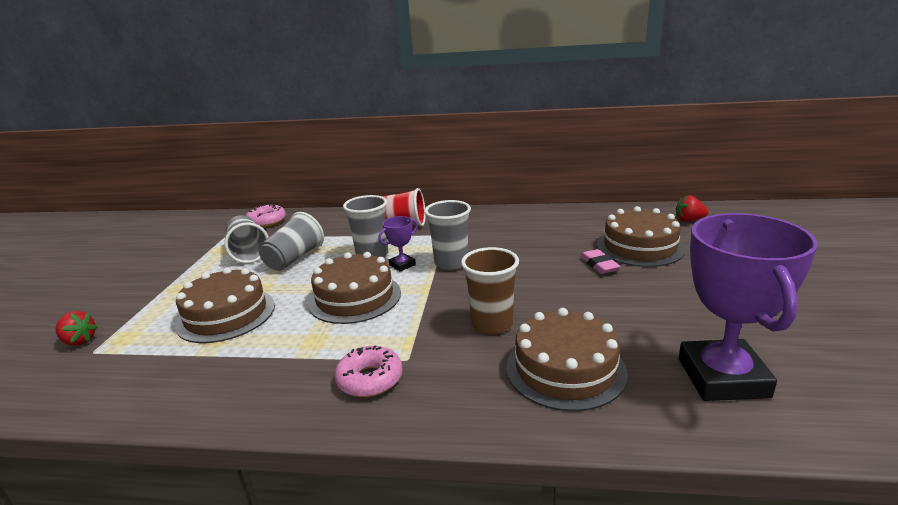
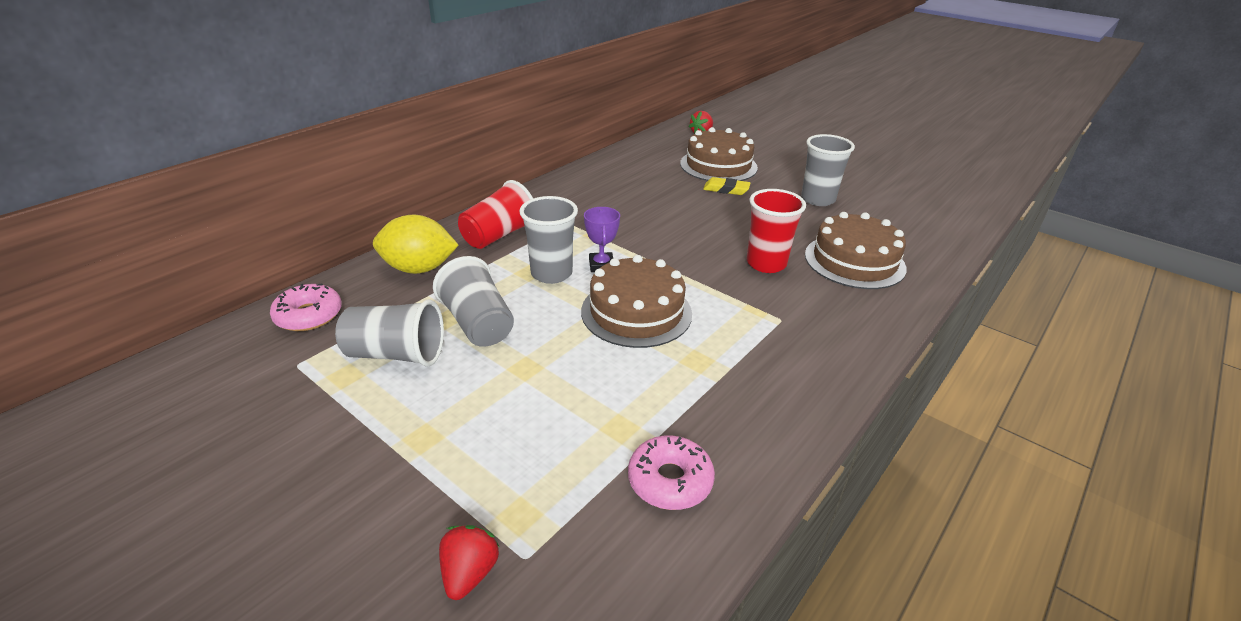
camera: 60 degrees left, 10 degrees up
(79, 341) = (469, 573): red strawberry -> red strawberry turned 45 degrees counterclockwise
(226, 315) = (565, 409): brown cake -> none
(336, 223) = (419, 269): none -> yellow lemon
(370, 379) = (796, 347): pink donut -> pink donut (670, 480)
(451, 263) = (635, 241): grey cup -> grey cup (818, 199)
(492, 324) = (766, 263): brown cup -> red cup
(599, 265) = (726, 189): pink eraser -> yellow eraser
(722, 377) = (905, 220): purple trophy -> none

